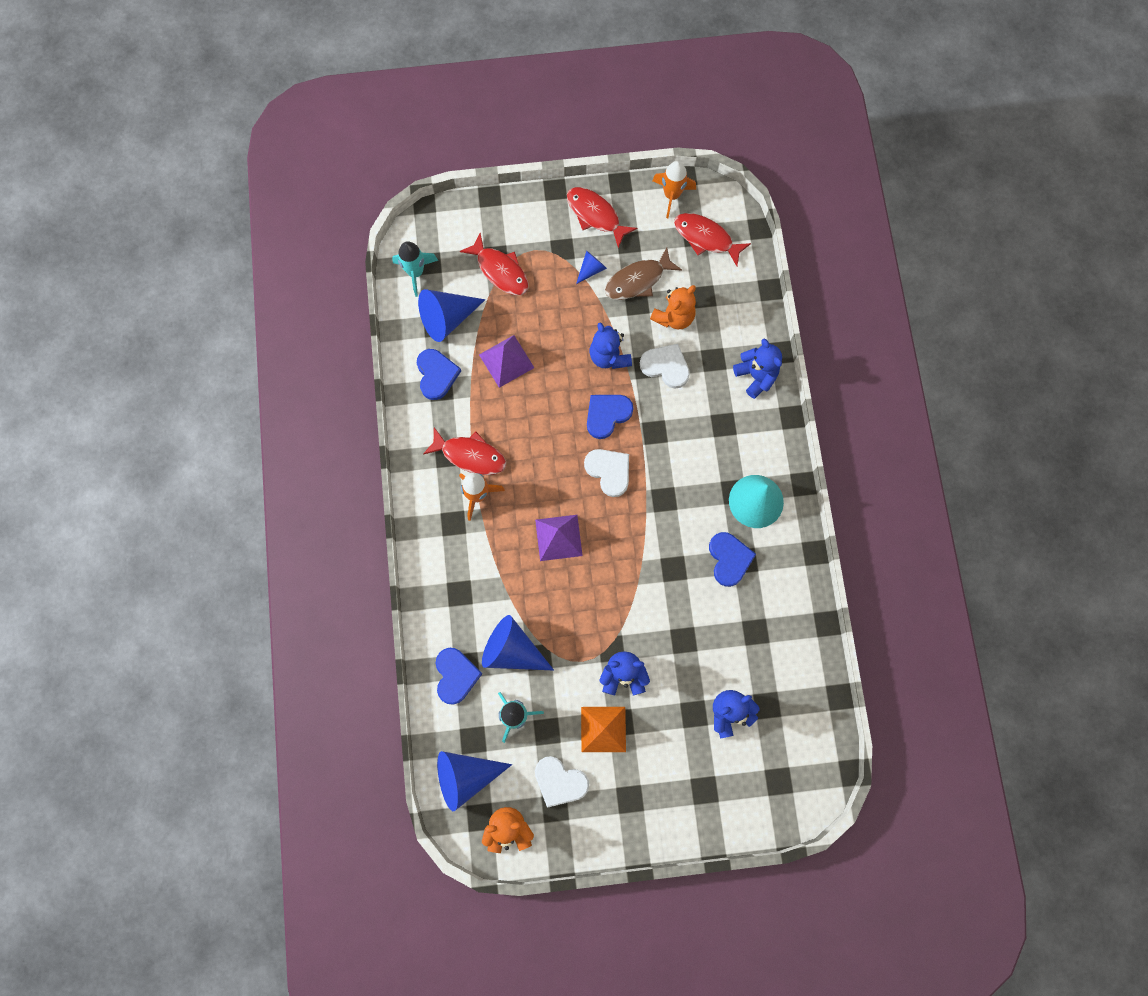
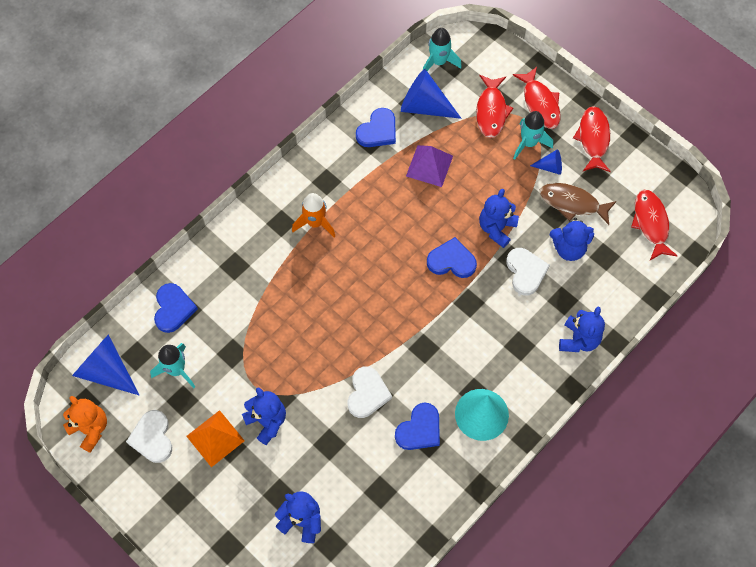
camera: 50 degrees right, 10 degrees down
(456, 675) = (173, 309): blue heart -> blue heart turned 45 degrees counterclockwise
(470, 455) = (339, 196): red fish -> red fish (540, 103)
(512, 650) = (222, 331): blue cone -> none
(555, 267) = (529, 143): none -> turquoise rocket
(558, 537) = (331, 298): purple pyramid -> none
(609, 471) = (410, 294): white heart -> white heart (367, 393)
(672, 195) = (660, 176): orange rocket -> none
(674, 317) = (568, 248): orange teddy bear -> blue teddy bear

